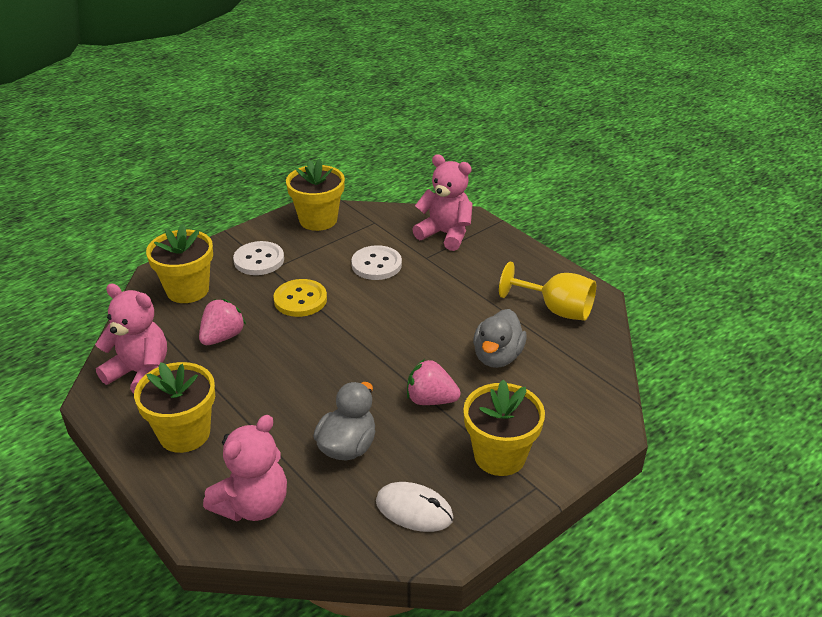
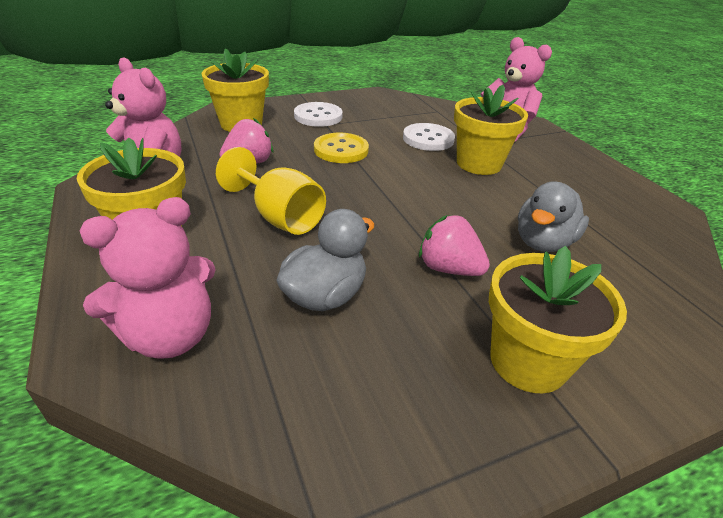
camera: 15 degrees right, 0 degrees up
(318, 220) = (386, 101): yellow flower pot -> yellow flower pot (478, 164)
(414, 510) = (381, 406): white mouse -> none
(556, 309) = (621, 212): yellow goblet -> yellow goblet (279, 217)

